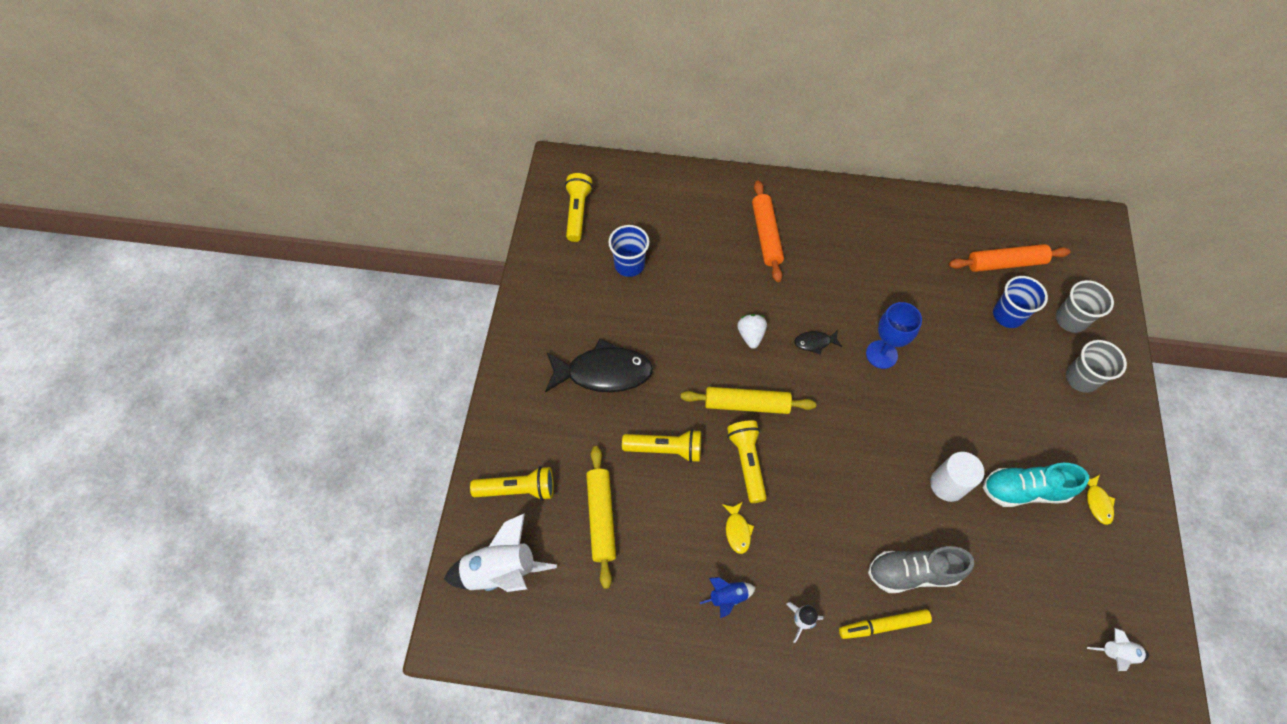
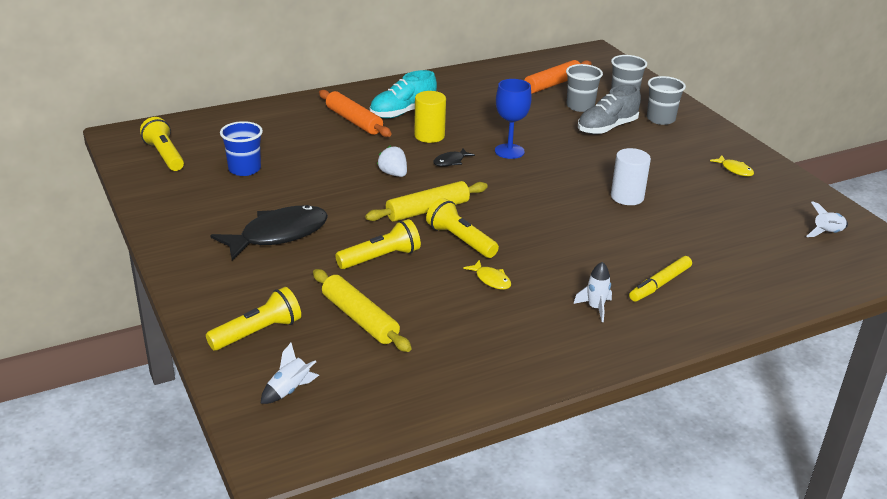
camera: 35 degrees left, 30 degrees down
(501, 570) = (289, 390): white rocket -> white rocket, size x0.52
(727, 597) = (522, 319): blue rocket -> none
(821, 292) = (429, 136): none -> yellow cylinder
(912, 572) = (651, 249): grey shoe -> grey shoe (607, 128)
(1008, 315) = (580, 106): blue cup -> grey cup
(1024, 490) = (682, 181): turquoise shoe -> turquoise shoe (402, 112)

